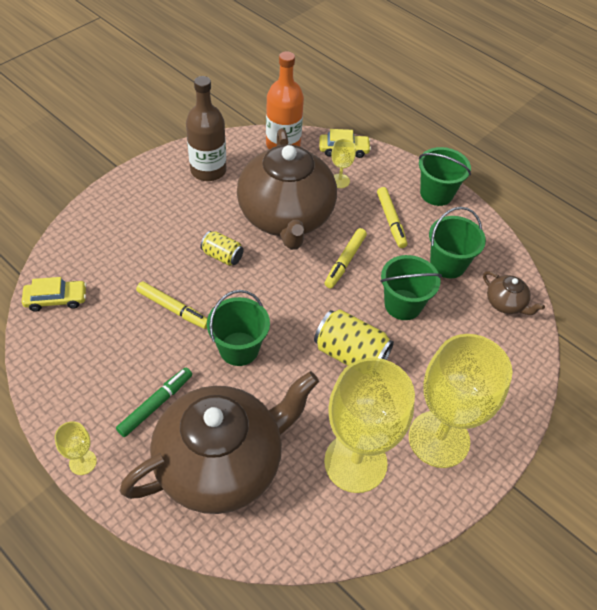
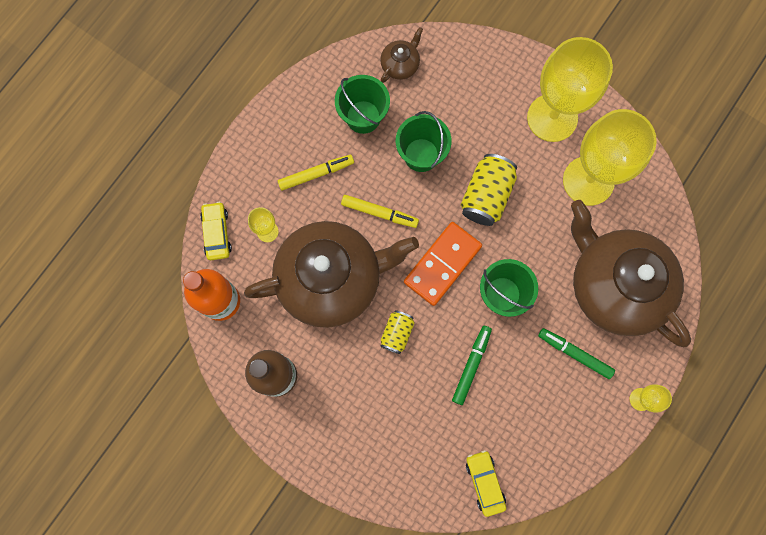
camera: 95 degrees left, 25 degrees up
(173, 309) = (471, 365): yellow marker -> green marker
(282, 303) = (442, 264): none -> orange domino
(436, 193) = (268, 131): green bucket -> none

